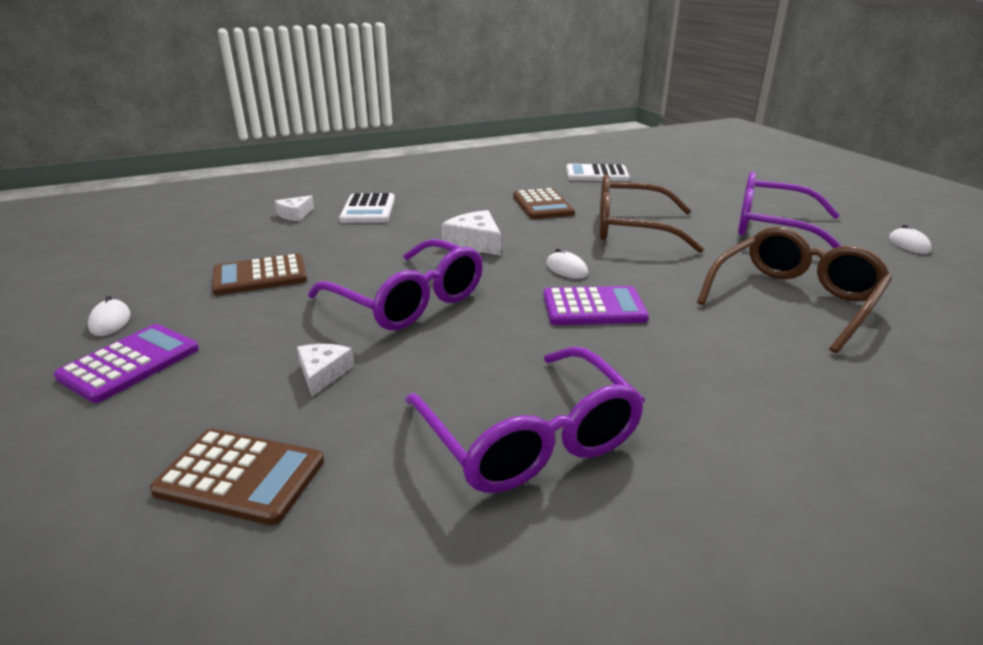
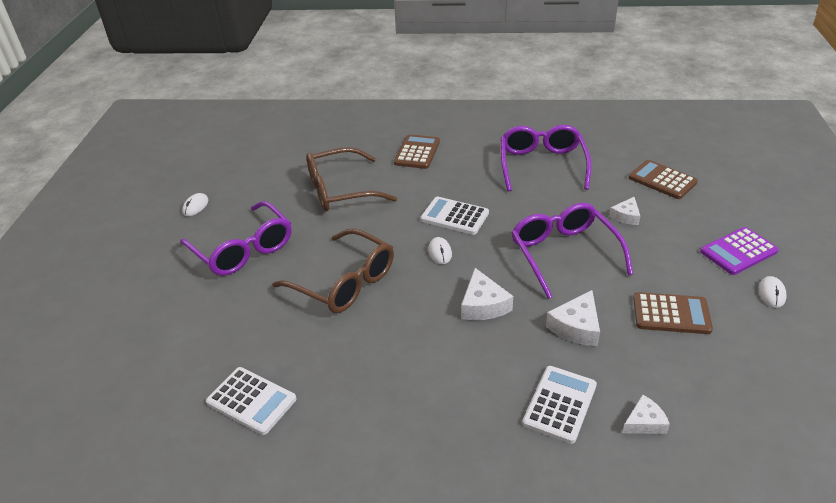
camera: 150 degrees left, 10 degrees up
(368, 248) = (576, 327): none -> white cheese
(543, 205) = (378, 348): brown calculator -> brown calculator (417, 152)
(594, 307) = (454, 216): purple calculator -> white calculator

